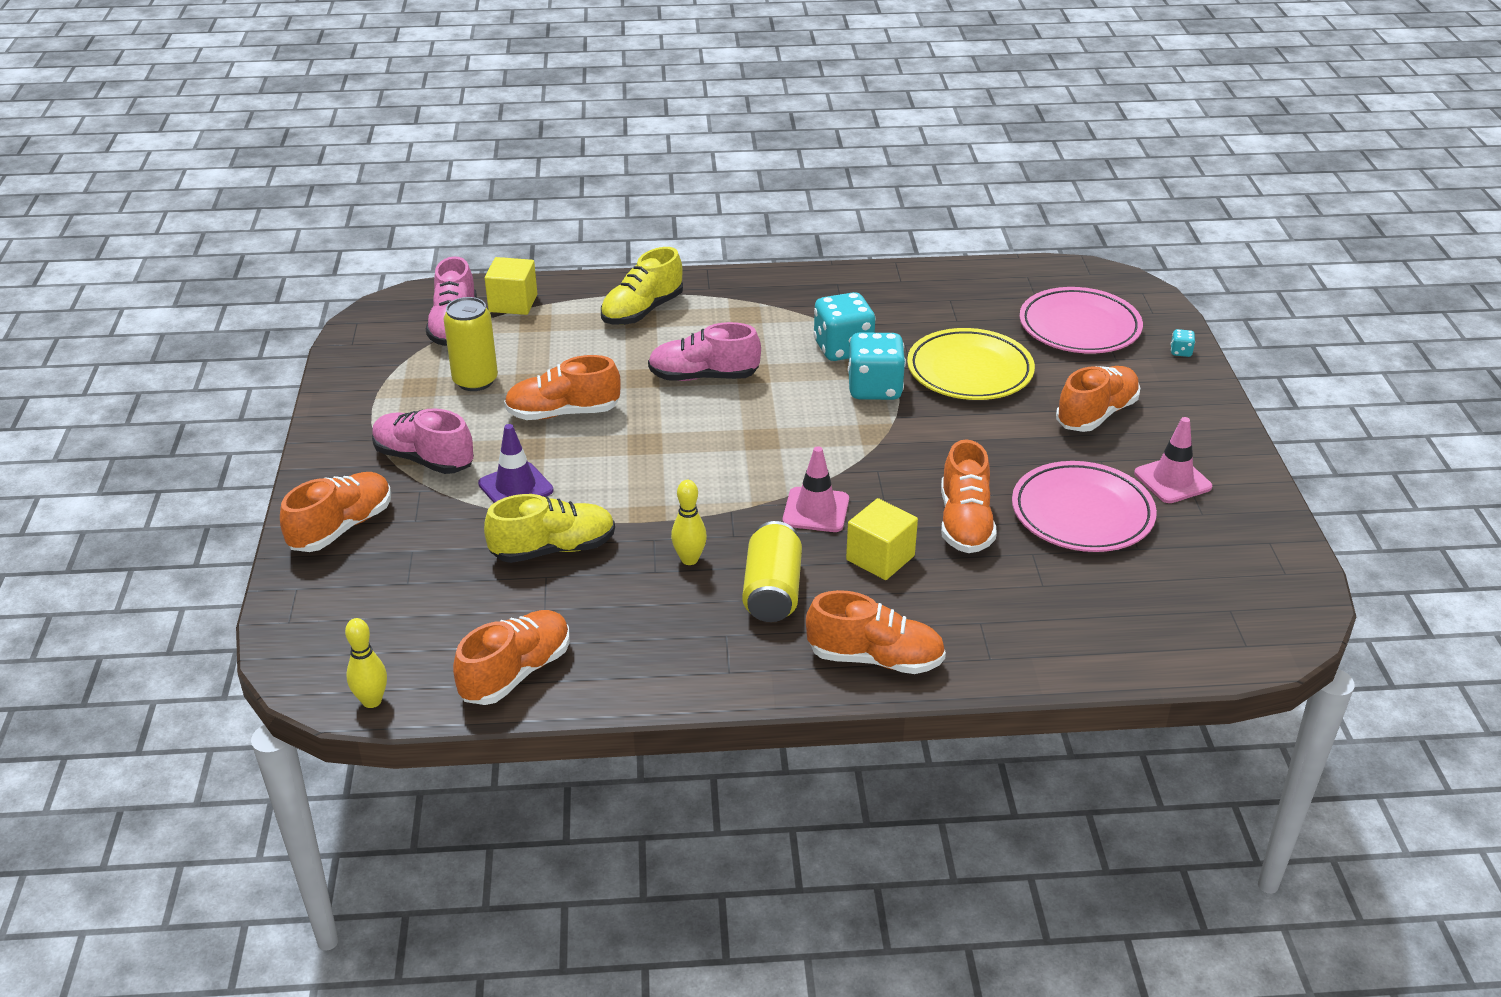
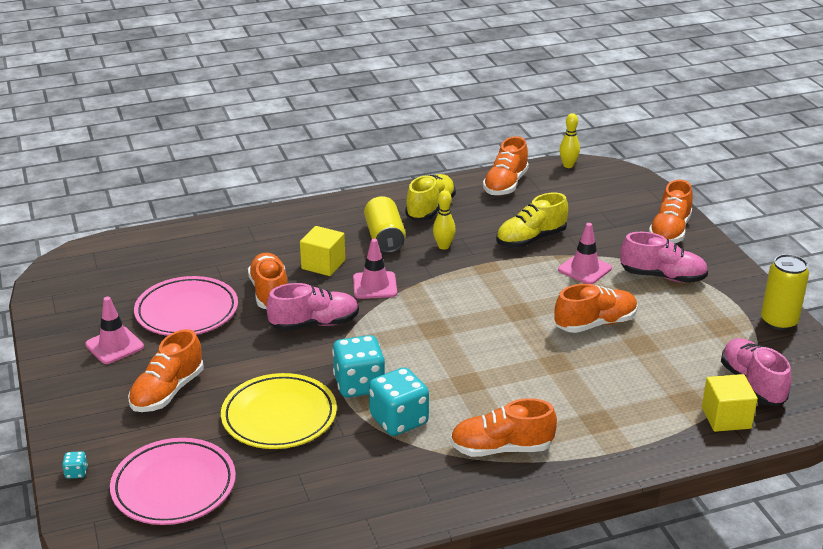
camera: 165 degrees right, 5 degrees down
(475, 381) = (685, 338): yellow can -> yellow can (779, 321)
(515, 487) = (584, 269): purple traffic cone -> pink traffic cone
(642, 311) = (602, 430): yellow shoe -> yellow shoe (430, 209)
(703, 377) = (506, 372): pink shoe -> pink shoe (314, 324)
(875, 658) = (314, 216): orange shoe -> orange shoe (501, 448)

